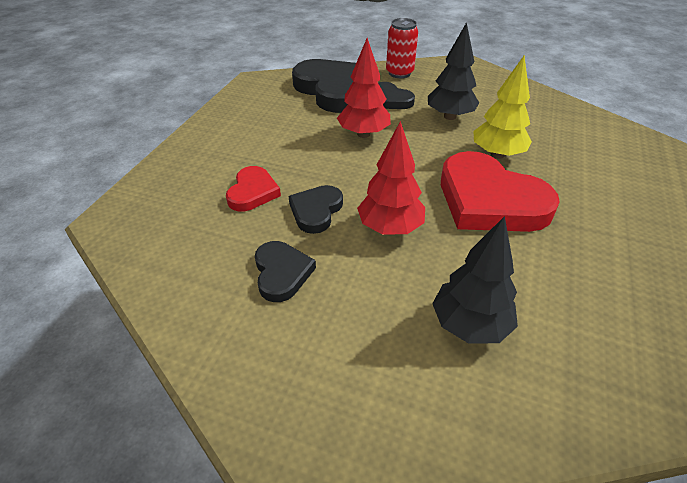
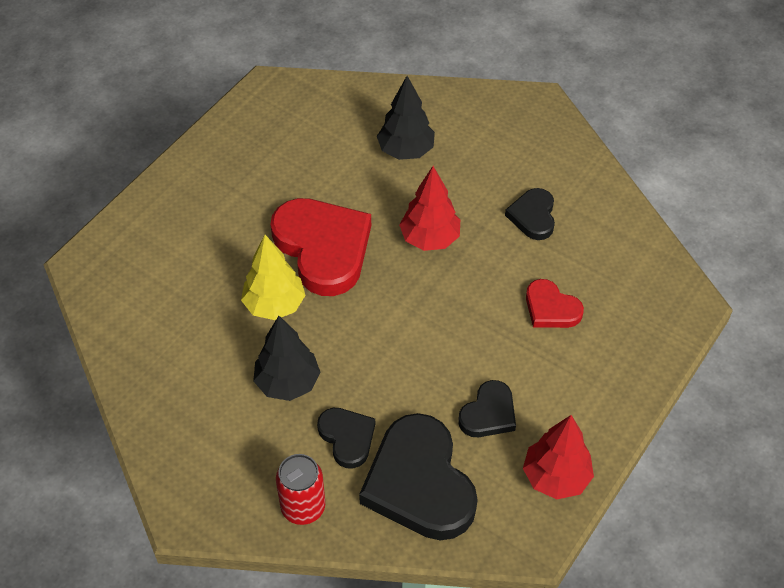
camera: 165 degrees left, 10 degrees up
(252, 192) = (551, 308): red heart -> red heart turned 75 degrees counterclockwise
(316, 211) = (492, 271): black heart -> black heart (488, 413)
(363, 134) = (409, 373): red tree -> red tree (555, 477)

